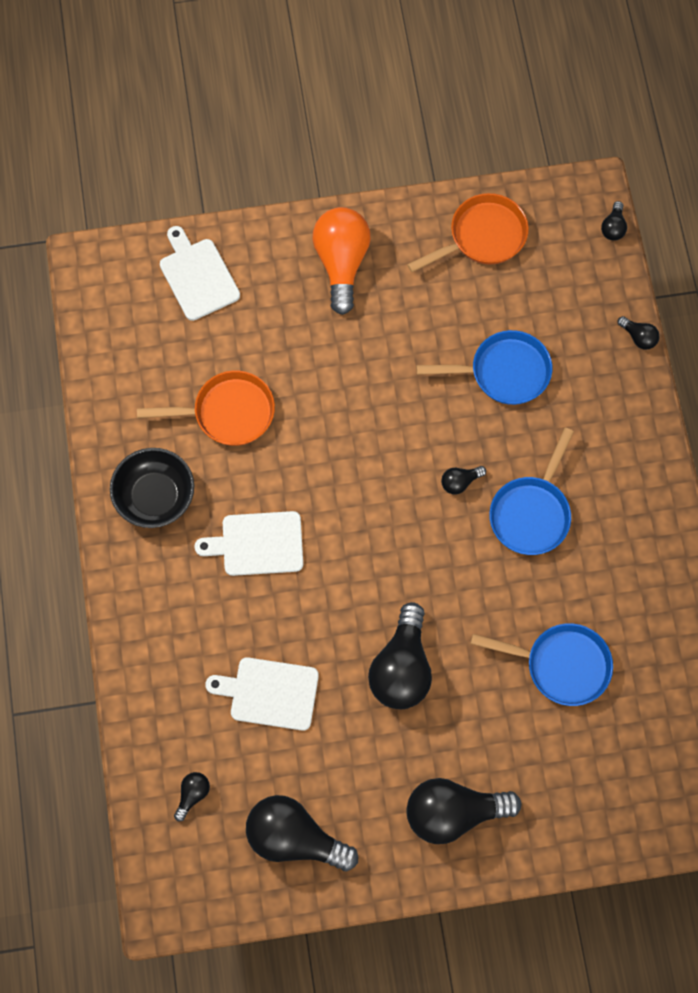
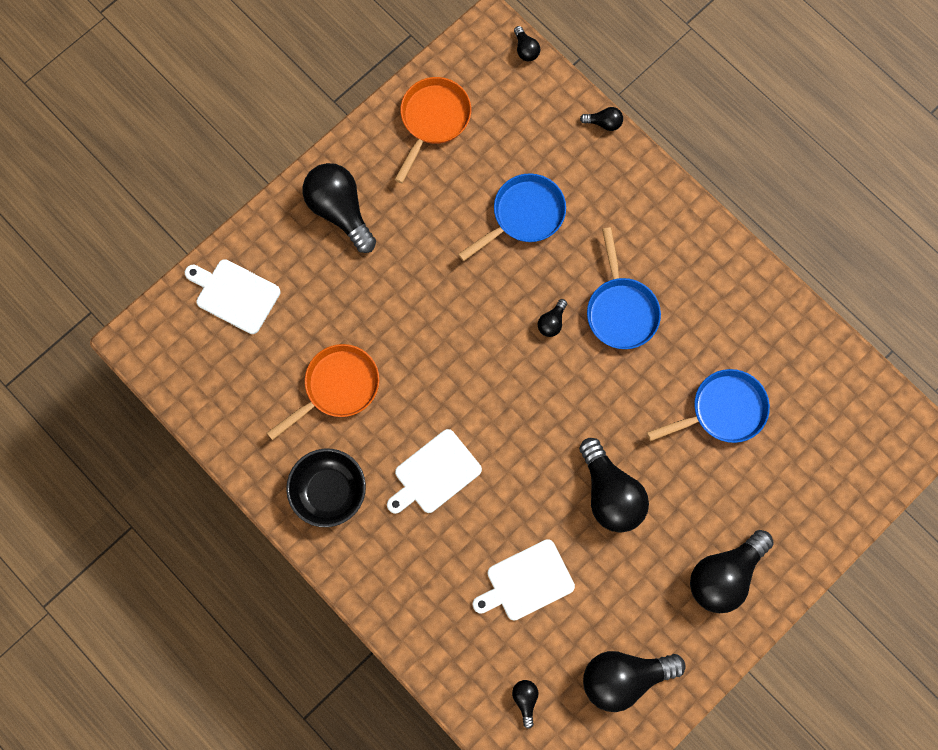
camera: 35 degrees left, 5 degrees up
(341, 263) = (340, 211): orange light bulb -> black light bulb

